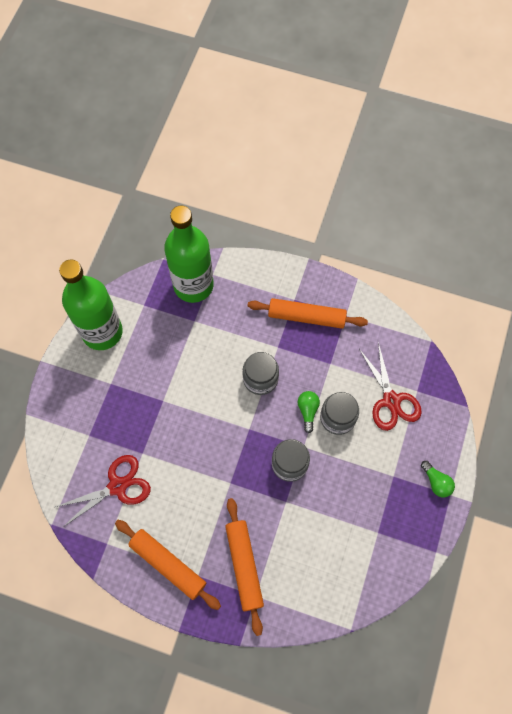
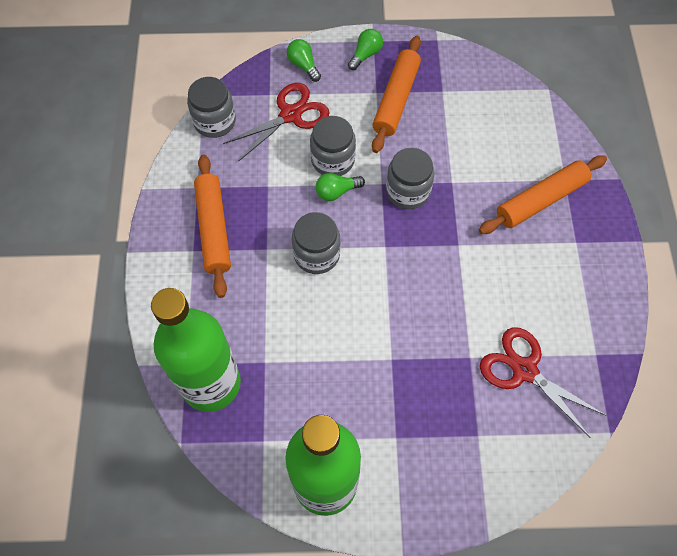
camera: 110 degrees left, 5 degrees down
(168, 564) = (581, 277): orange rolling pin -> orange rolling pin (396, 99)
(402, 343) = (214, 121): none -> grey jar
(439, 427) = (303, 65): none -> green light bulb

